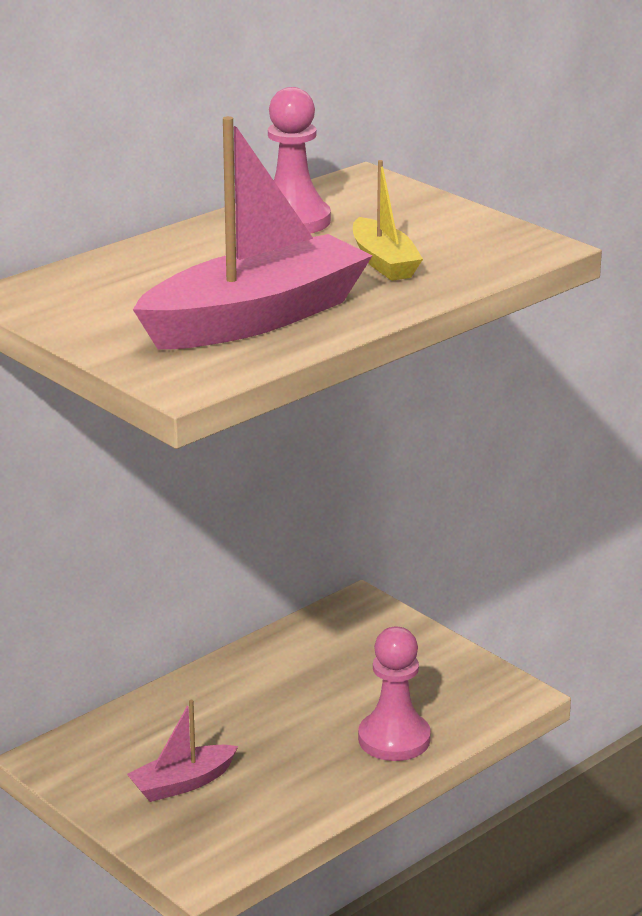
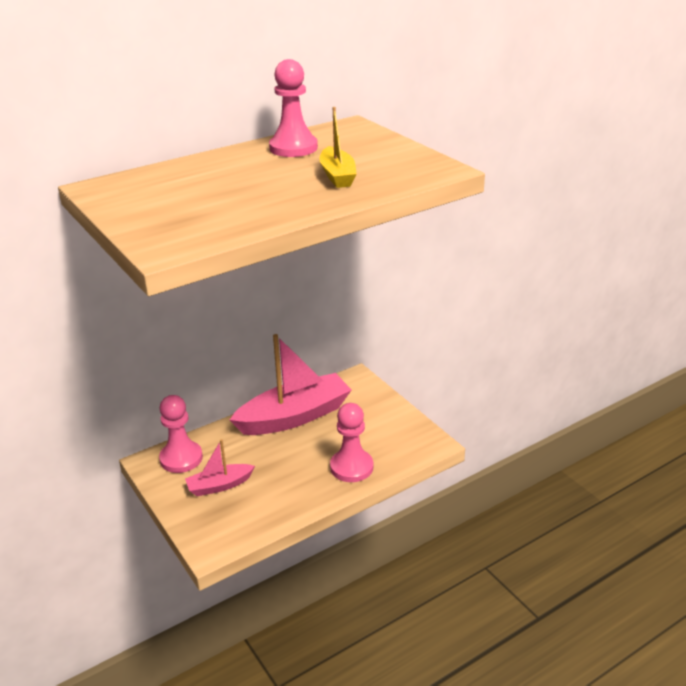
camera: 10 degrees right, 5 degrees up
(101, 748) = (181, 458): none -> pink pawn
(256, 318) = (236, 209): pink boat -> pink boat (294, 416)

